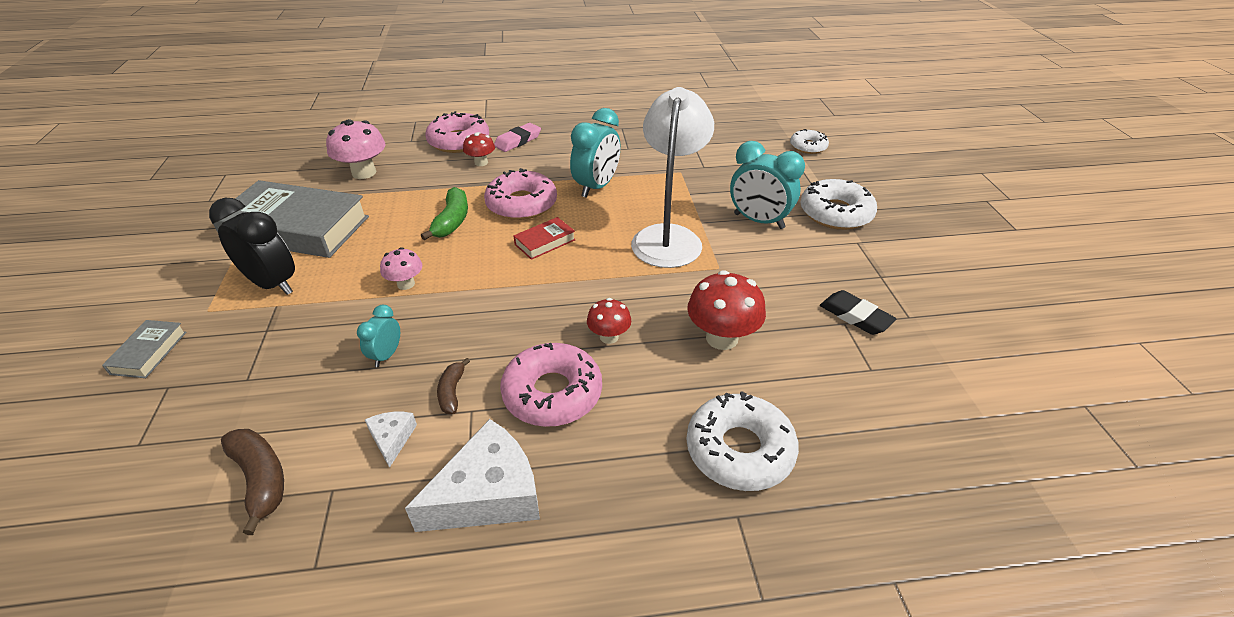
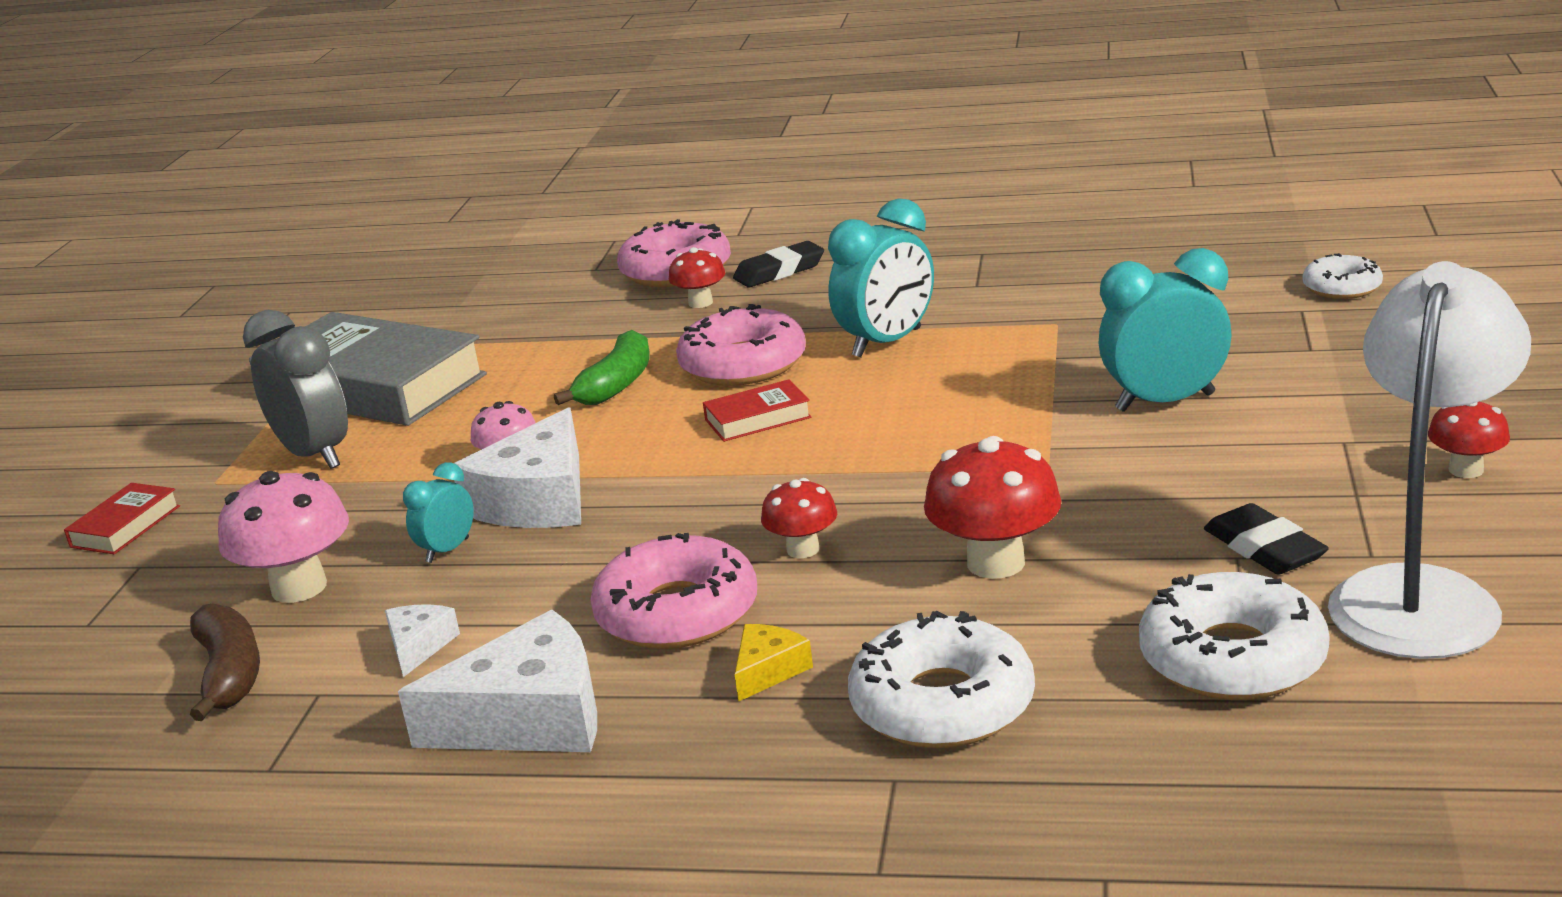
camera: 20 degrees right, 15 degrees down
(149, 353) = (125, 526): grey book -> red book
(273, 284) = (314, 455): black clock -> grey clock
(364, 173) = (501, 314): pink mushroom -> pink mushroom (299, 587)
(432, 310) = (538, 500): none -> white cheese
(452, 392) = (526, 600): brown banana -> none
(518, 141) = (779, 271): pink eraser -> black eraser
(626, 434) = (768, 670): none -> yellow cheese
(668, 237) = (980, 419): white lamp -> white lamp (1421, 594)
(758, 221) = (1165, 402): turquoise clock -> turquoise clock turned 120 degrees clockwise
(835, 213) = (1328, 395): white donut -> white donut (1232, 658)
(923, 257) = (1466, 470): none -> red mushroom

